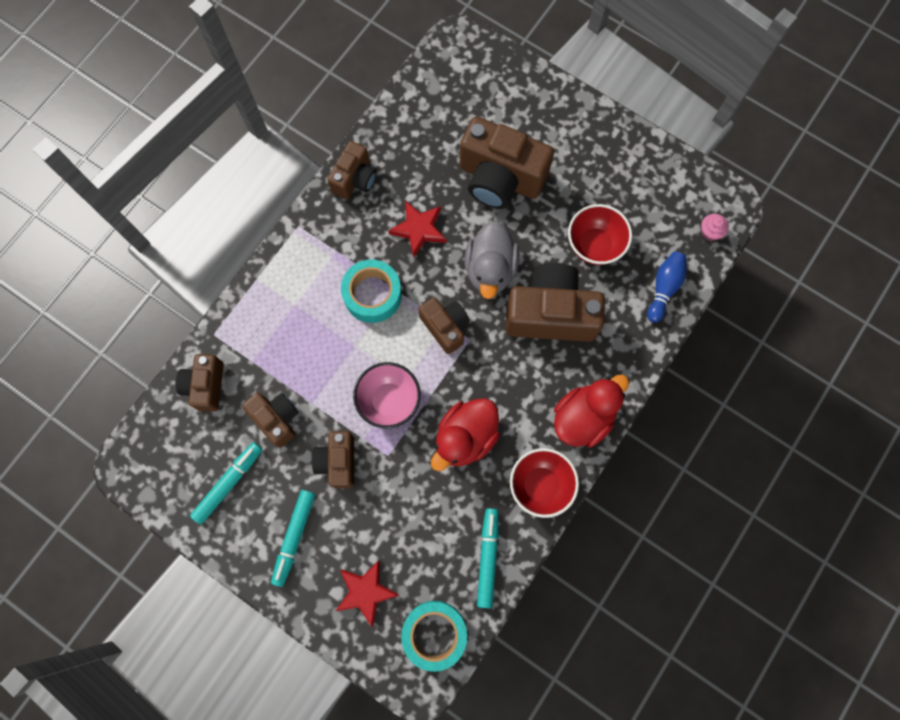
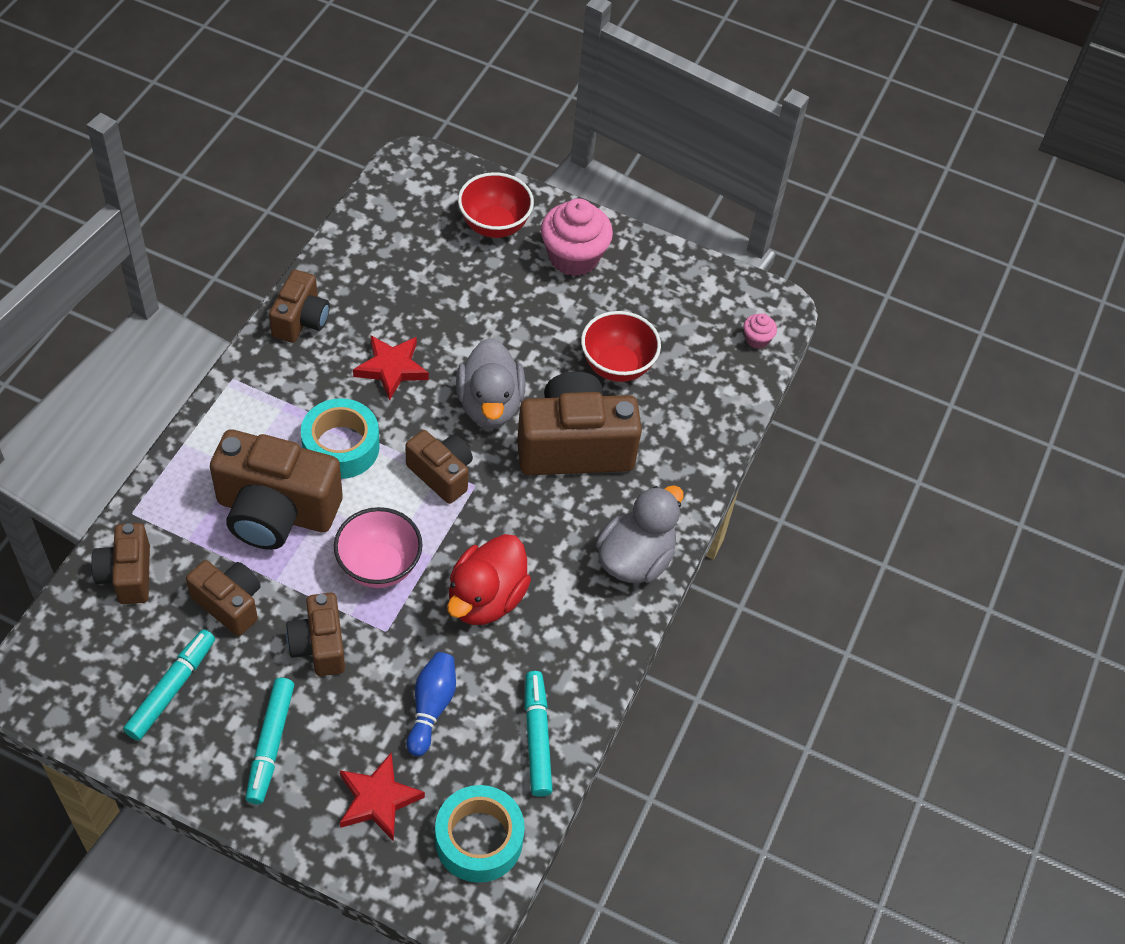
camera: 15 degrees left, 20 degrees down
(500, 178) = (487, 304): brown camera -> brown camera (276, 511)
(540, 485) = (593, 643): red bowl -> red bowl (494, 225)
(574, 141) = (573, 257): none -> pink cupcake
(583, 417) = (635, 559): red duck -> grey duck
(664, 288) = (711, 404): blue bowling pin -> blue bowling pin (431, 707)

